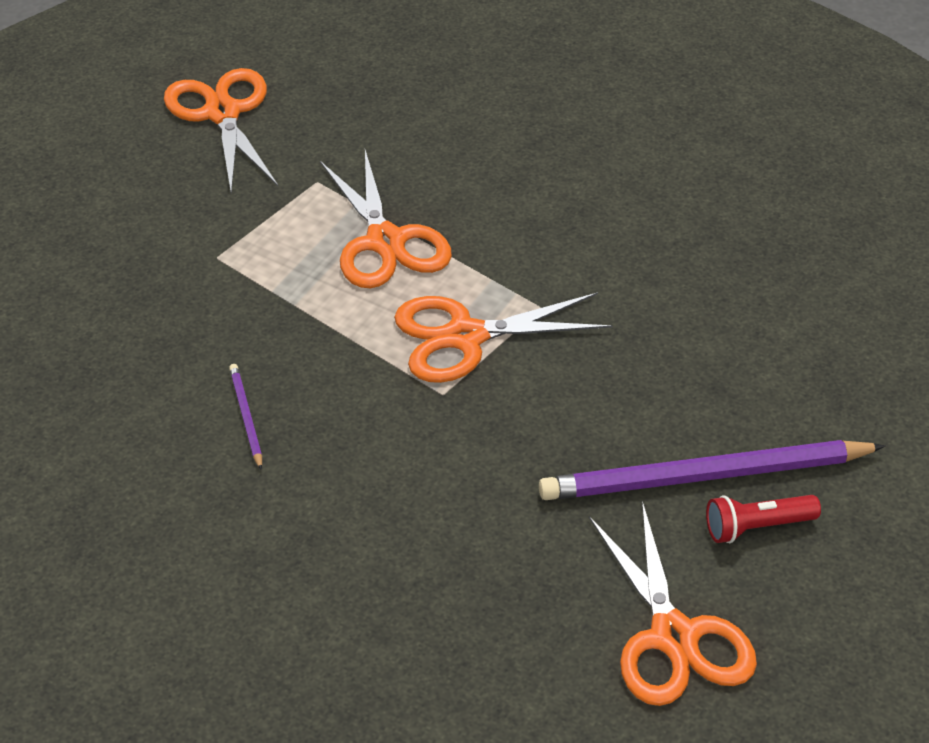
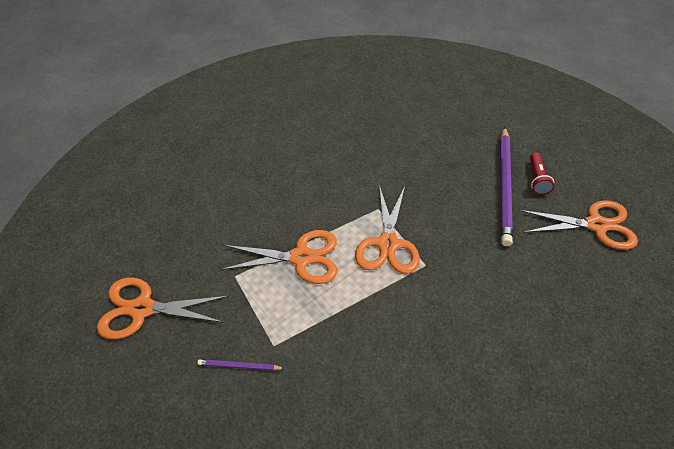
camera: 70 degrees left, 5 degrees up
(246, 417) = (415, 363): purple pencil -> purple pencil (239, 366)

